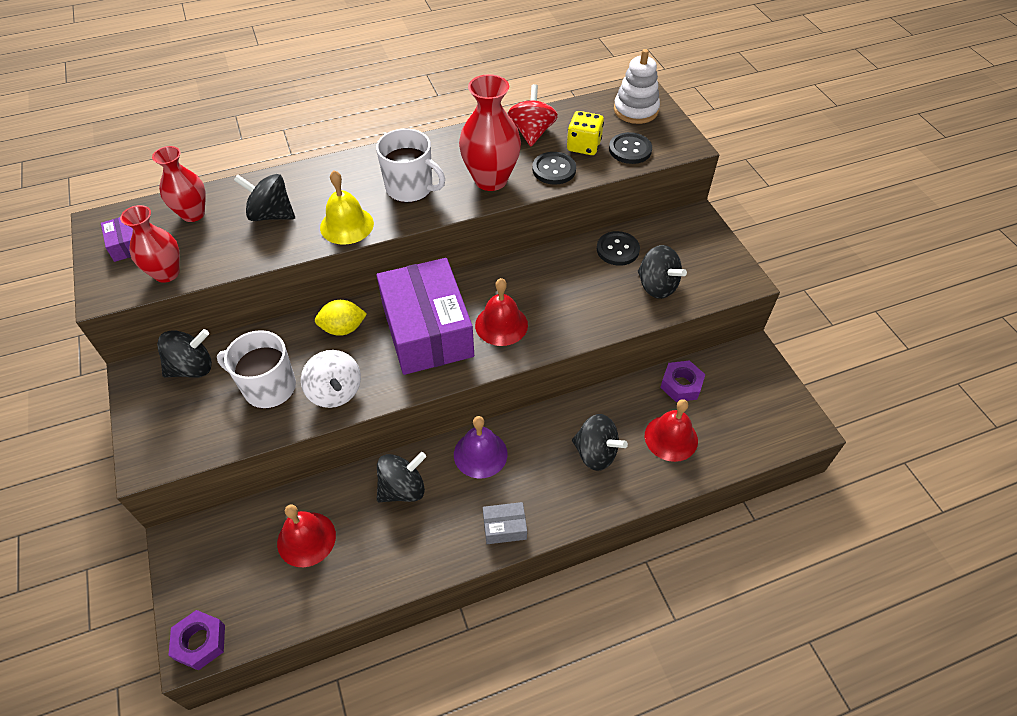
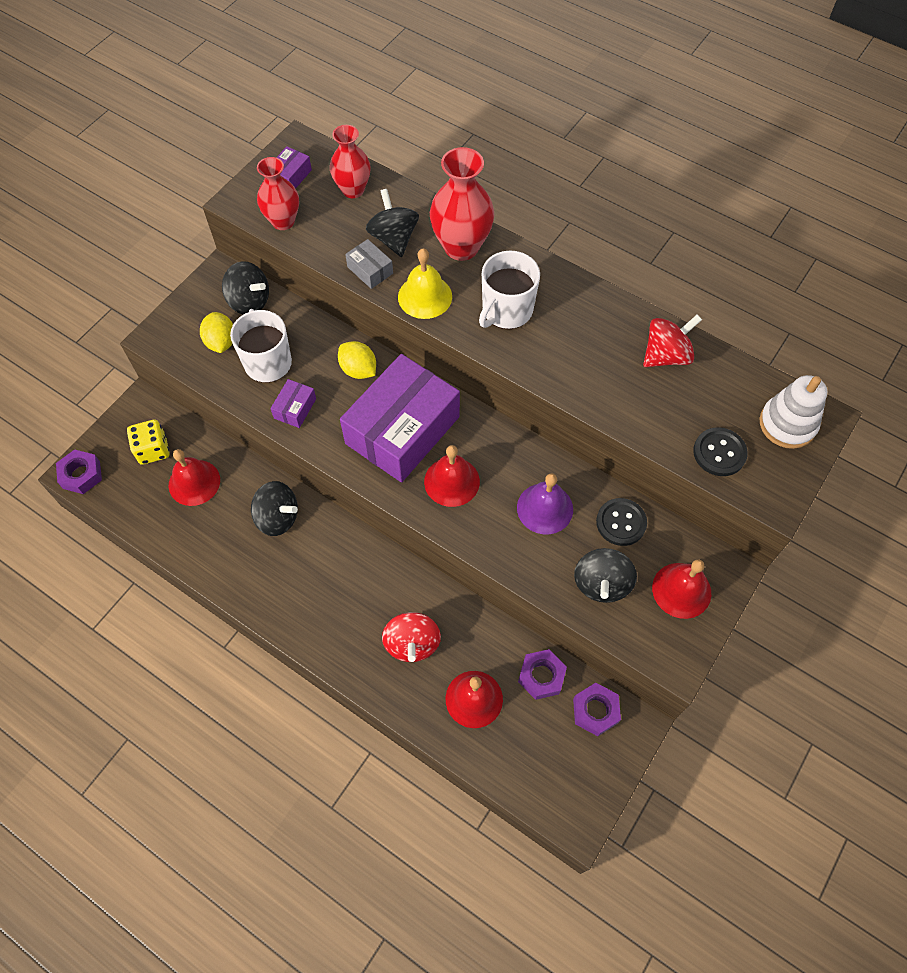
camera: 55 degrees right, 10 degrees up
(210, 411) = (221, 342): none -> yellow lemon
(335, 392) = (295, 408): white spinning top -> purple box
(410, 188) = (506, 310): white mug -> white mug turned 45 degrees clockwise
(480, 454) = (347, 553): purple bell -> purple bell (545, 508)
(490, 180) = (570, 363): red vase -> red vase (461, 247)
(504, 527) = (293, 614): grey box -> grey box (370, 270)
(554, 169) = (630, 405): black button -> none
(583, 146) = (687, 410): yellow dice -> yellow dice (153, 450)
(595, 453) = (412, 643): black spinning top -> red spinning top
(693, 248) = (681, 590): none -> red bell
(729, 369) = (595, 711): none -> purple nut

